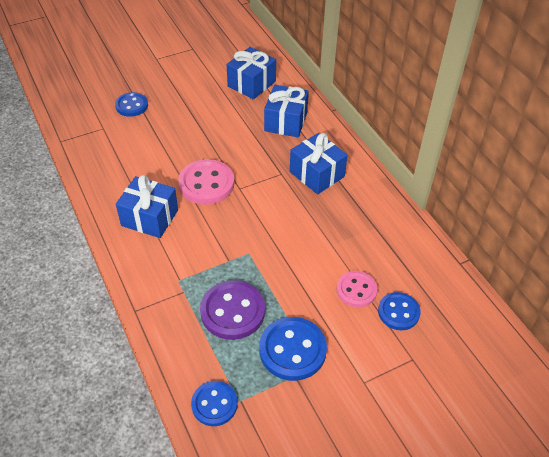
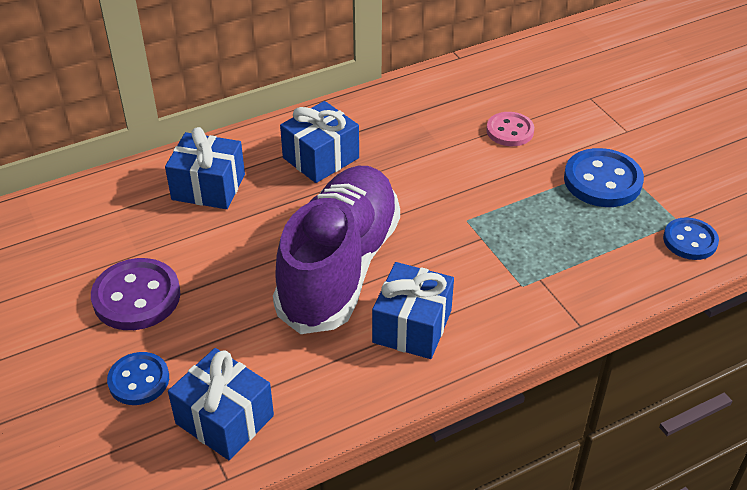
camera: 90 degrees left, 5 degrees down
(206, 184) = (339, 267): pink button -> purple shoe
(232, 311) = (561, 231): purple button -> purple button (136, 297)
(251, 84) = (108, 226): blue gift -> blue gift (224, 419)
(398, 312) = (534, 103): blue button -> none

